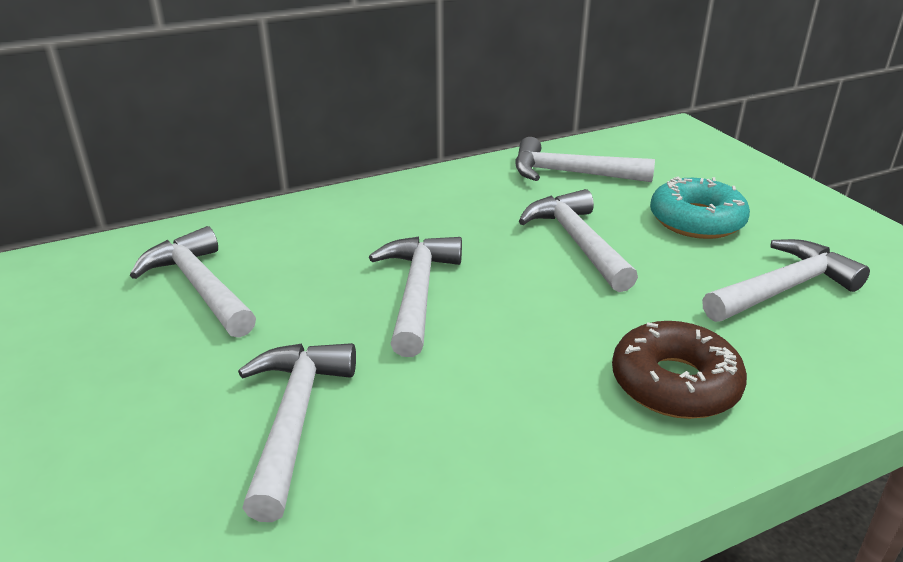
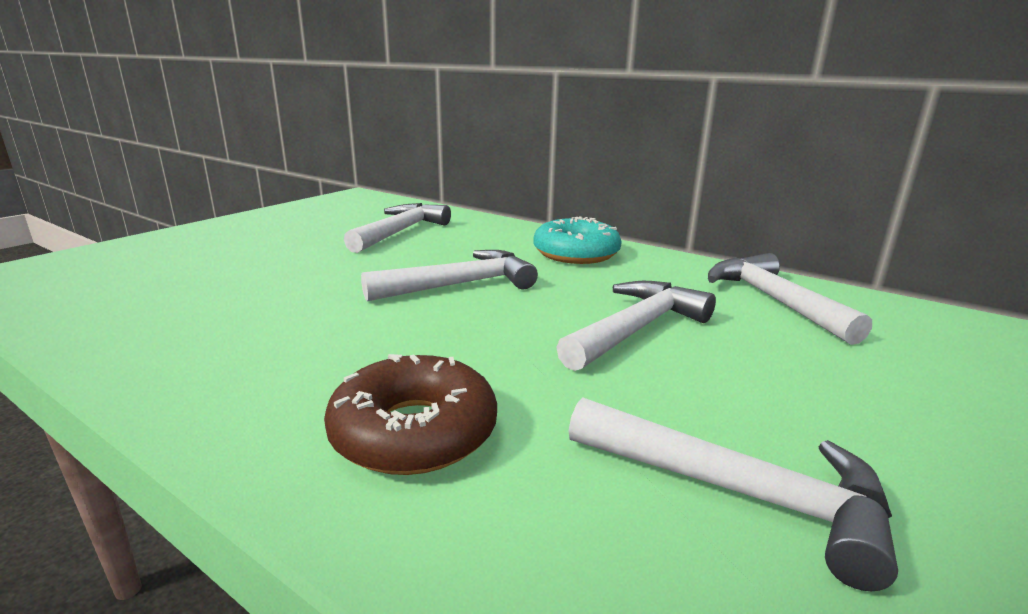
camera: 60 degrees right, 10 degrees down
(294, 420) = (268, 285): white hammer -> none
(696, 220) = (812, 390): turquoise donut -> turquoise donut (576, 253)

